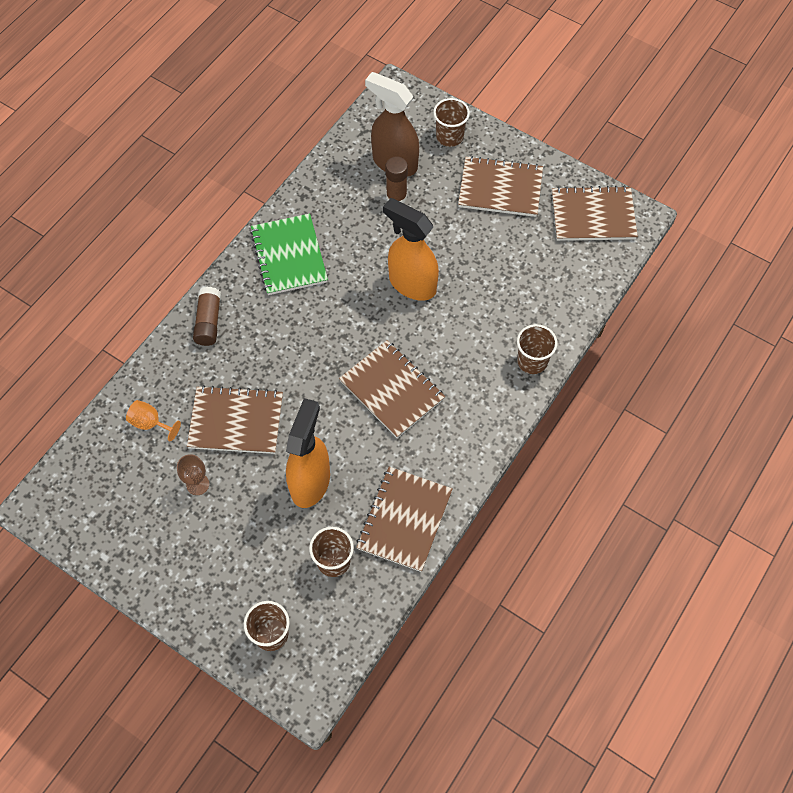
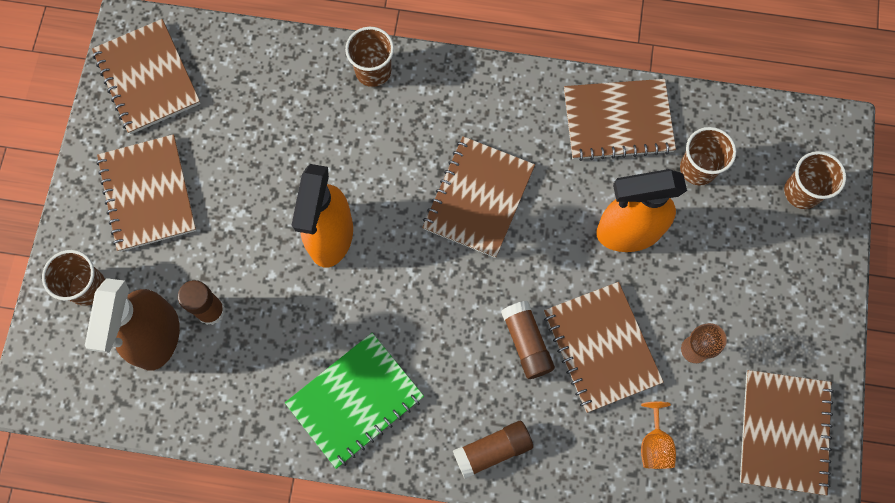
camera: 115 degrees left, 10 degrees up
(104, 515) = (784, 432): none -> brown notebook
(267, 374) = (526, 343): none -> brown glue stick

